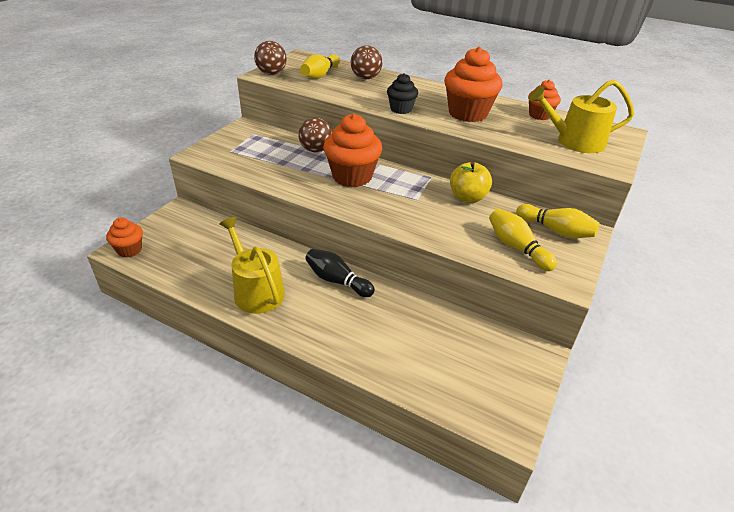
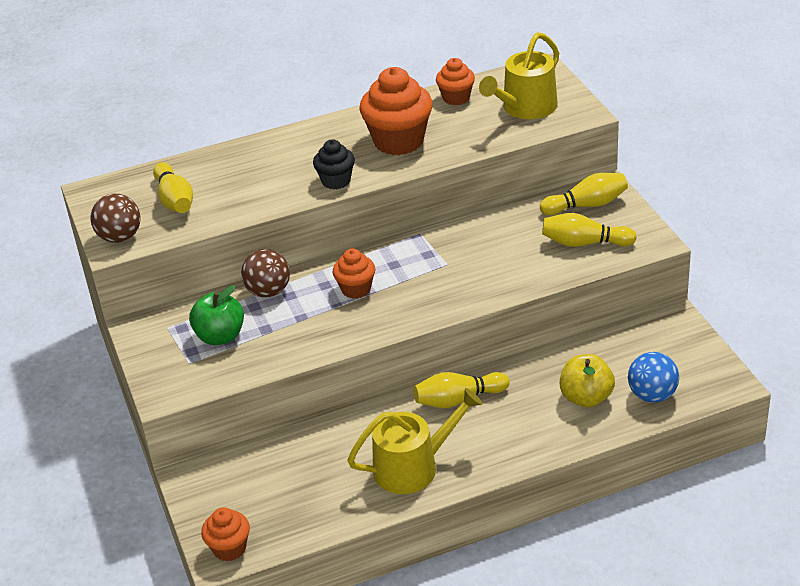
camera: 45 degrees left, 0 degrees up
(256, 291) = (413, 467): yellow watering can -> yellow watering can turned 150 degrees clockwise
(261, 151) = (220, 336): none -> green apple
(337, 281) = (458, 399): black bowling pin -> yellow bowling pin
(352, 176) = (356, 289): orange cupcake -> orange cupcake, size x0.56
(366, 78) = (227, 169): brown ball -> none
(444, 383) = (652, 395): none -> blue ball
(467, 198) = (481, 229): yellow apple -> yellow apple (586, 397)

